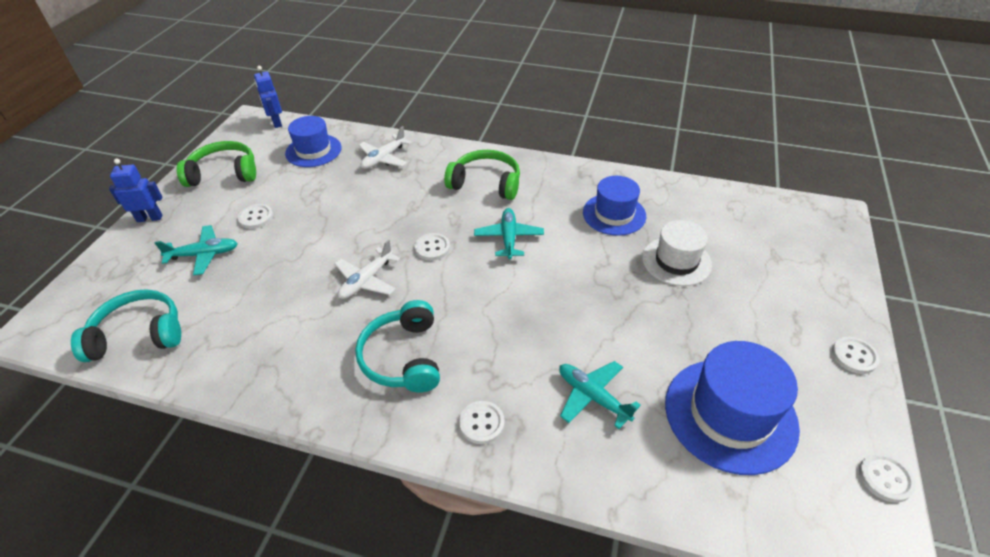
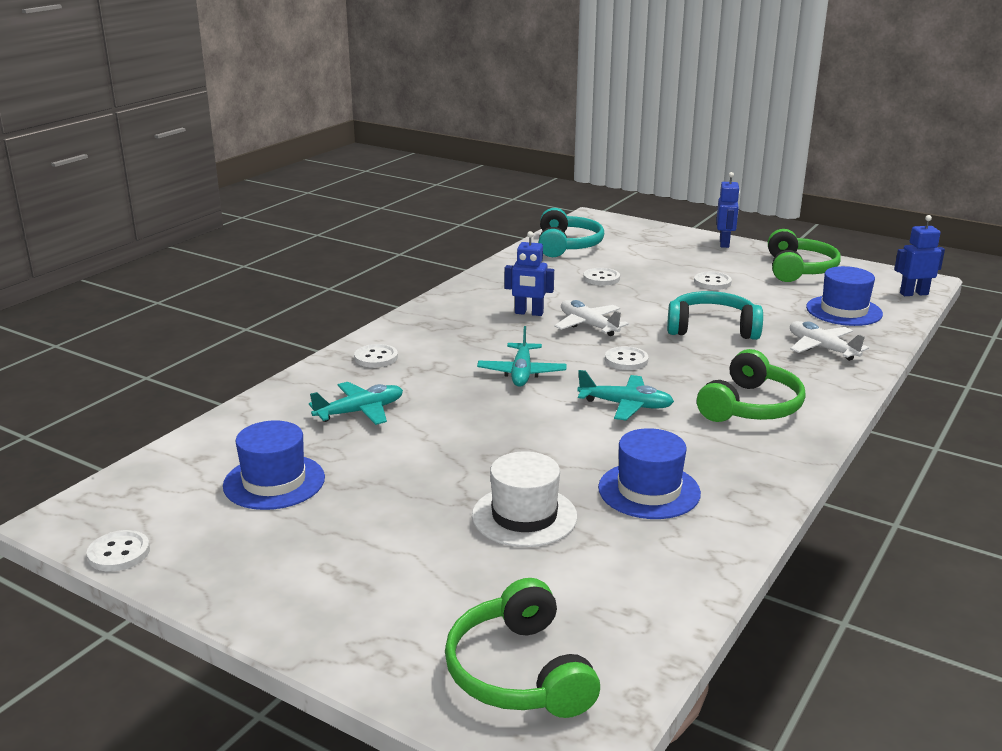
camera: 105 degrees right, 20 degrees down
(204, 254) = (660, 263): turquoise plane -> turquoise plane (521, 373)
(345, 327) = (529, 313): none -> blue robot
(403, 357) = (475, 333): turquoise headphones -> turquoise headphones (712, 328)
(730, 414) = (274, 482): blue hat -> blue hat, size x0.66
(805, 236) = (519, 672): none -> green headphones
(854, 356) = (266, 607): white button -> white button (601, 278)

